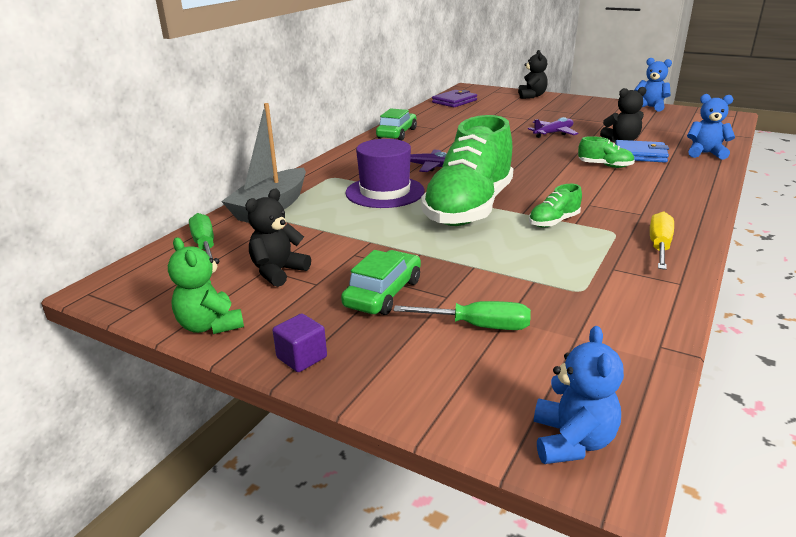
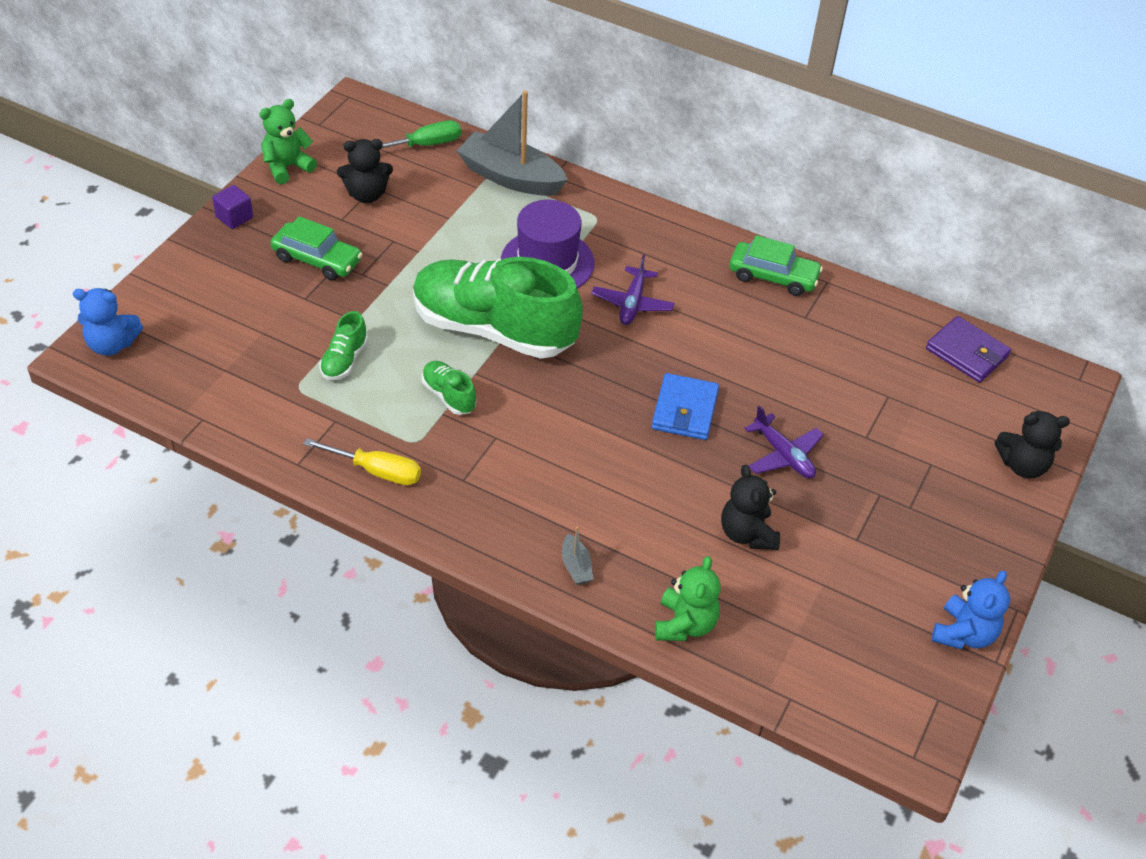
camera: 85 degrees right, 20 degrees up
(278, 272) = (367, 195): black teddy bear -> black teddy bear turned 135 degrees clockwise
(477, 326) = (254, 313): green screwdriver -> none
(605, 166) = (631, 484): green shoe -> green shoe (344, 360)
(640, 155) = (678, 538): blue wallet -> blue wallet (684, 410)
(689, 178) = (576, 566): none -> grey boat
(705, 153) = (685, 624): blue teddy bear -> green teddy bear

